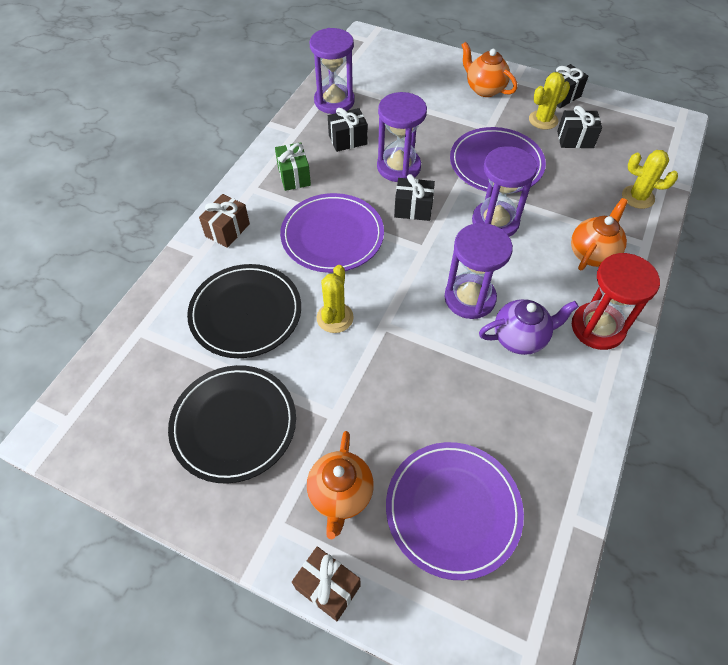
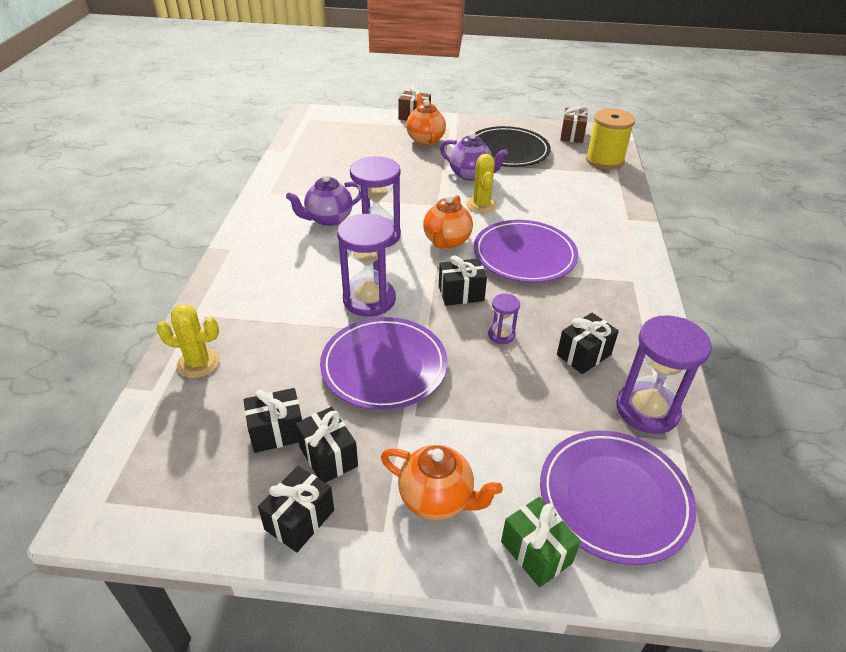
camera: 160 degrees right, 15 degrees down
(123, 363) = (604, 160): none -> yellow spool
(227, 230) = (620, 240): brown gift -> brown gift (572, 135)
(246, 313) = (550, 195): black plate -> none
(294, 176) = (607, 298): green gift -> green gift (536, 552)
(317, 380) = (470, 175): none -> purple teapot
(398, 167) = (501, 335): purple hourglass -> purple hourglass, size x0.48
(453, 510) = (357, 144): purple plate -> purple plate (614, 498)
(543, 120) = (328, 456): yellow cactus -> black gift
(592, 254) = (262, 291): orange teapot -> orange teapot (446, 241)
(597, 327) = (261, 237): red hourglass -> none

